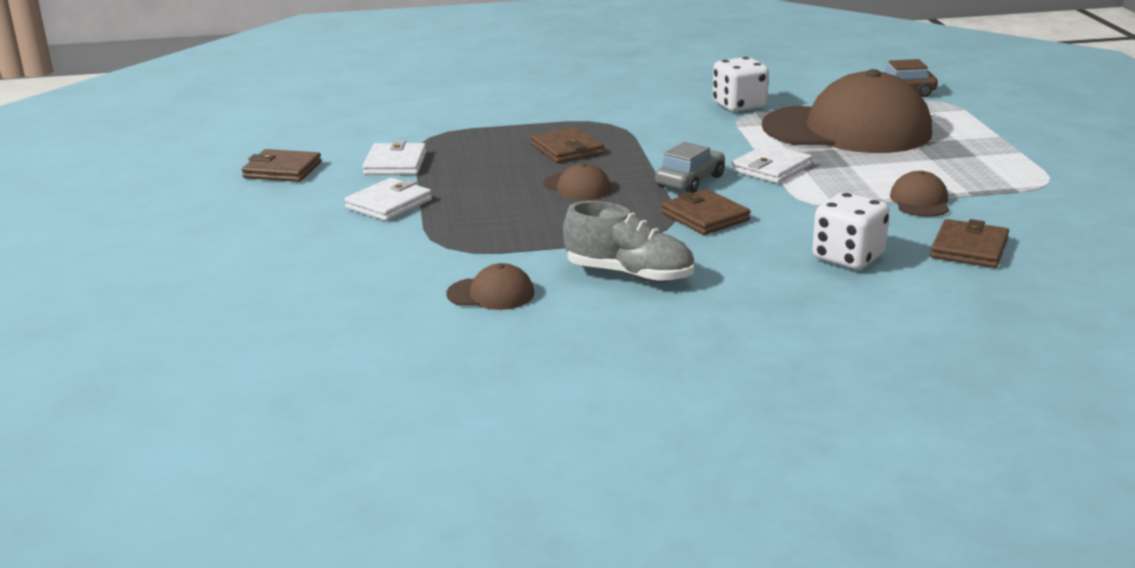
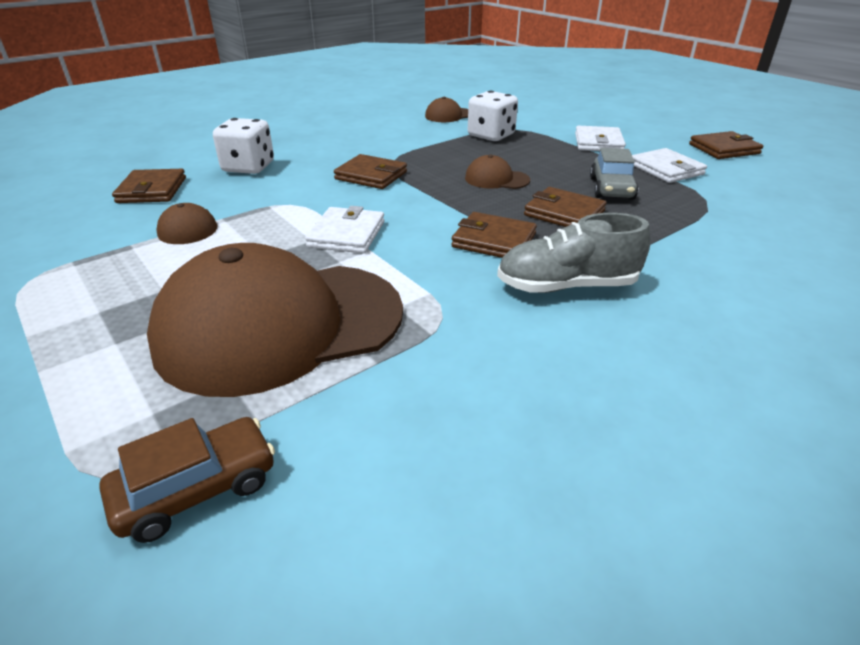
camera: 150 degrees right, 10 degrees up
(629, 274) = (386, 135): grey shoe -> grey shoe (566, 286)
(654, 143) = (494, 240): none -> brown wallet
(690, 181) = (412, 203): grey car -> grey car (611, 188)
(739, 106) = (465, 345): white dice -> white dice (491, 135)

